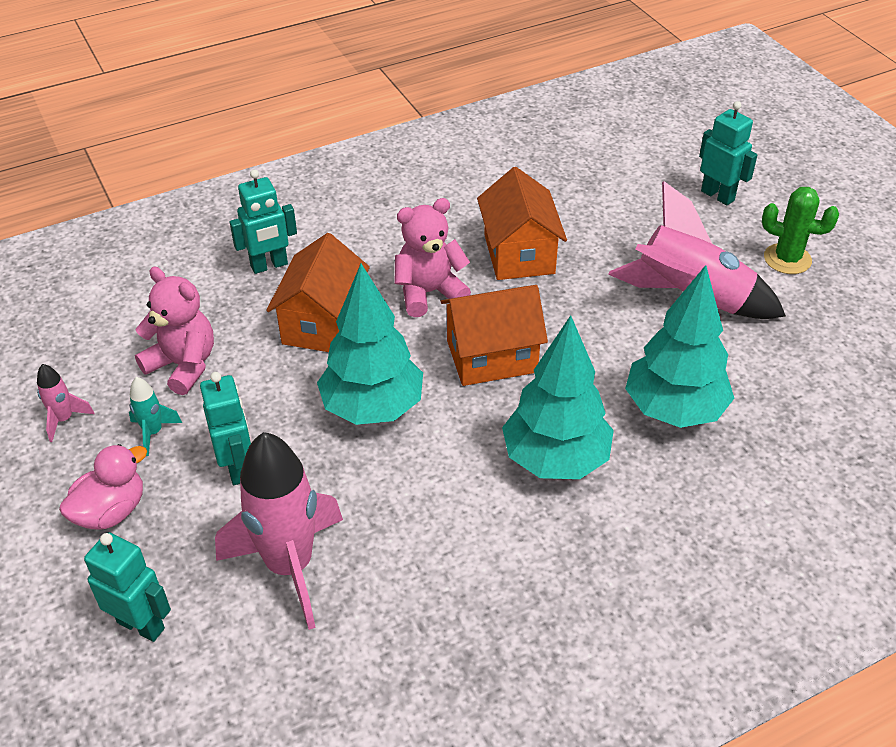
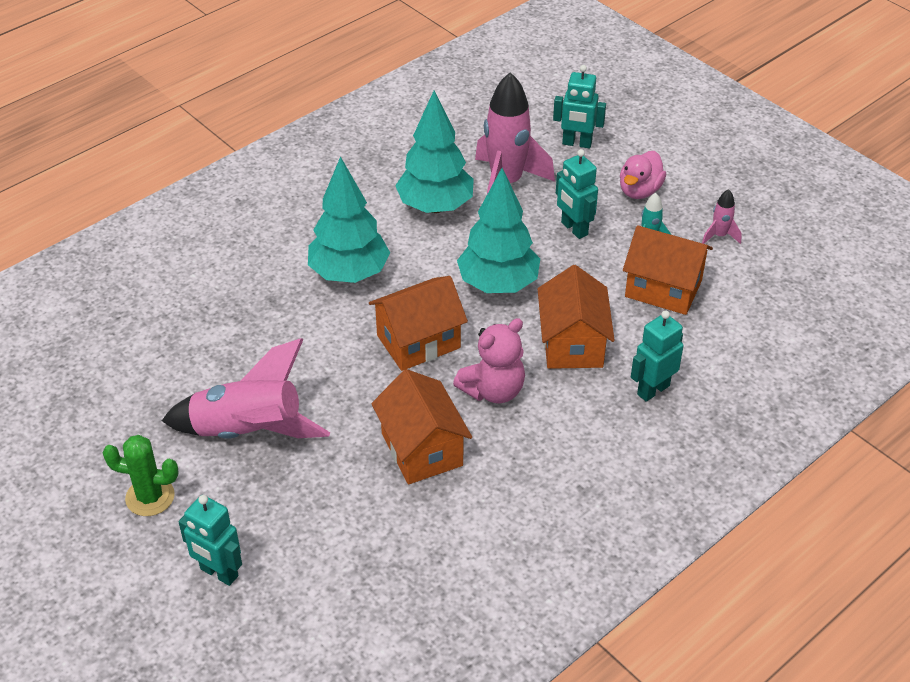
camera: 165 degrees right, 0 degrees up
(183, 365) = (663, 288): pink teddy bear -> orange house
(674, 410) = (262, 326): turquoise tree -> turquoise tree (435, 206)

